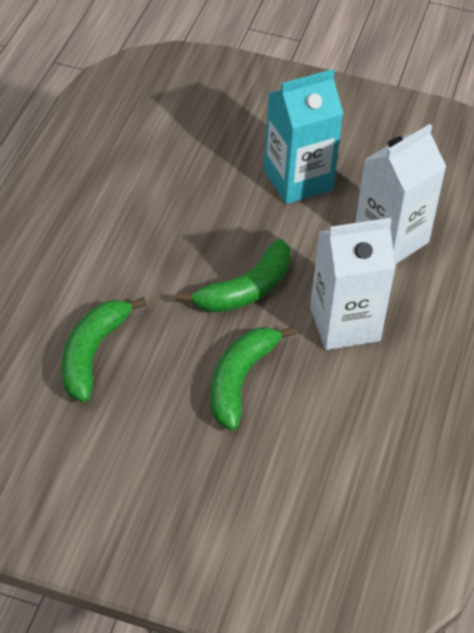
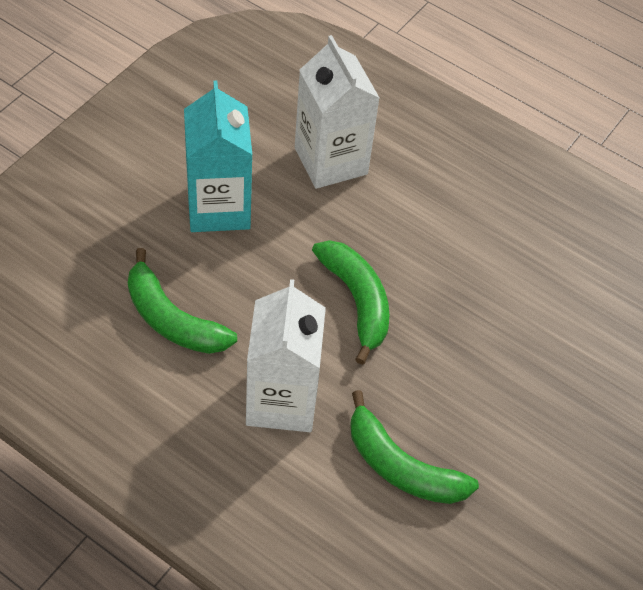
camera: 75 degrees left, 5 degrees up
(240, 380) = (473, 342): green banana -> green banana (172, 319)
(345, 323) = (427, 234): white carton -> white carton (282, 400)

